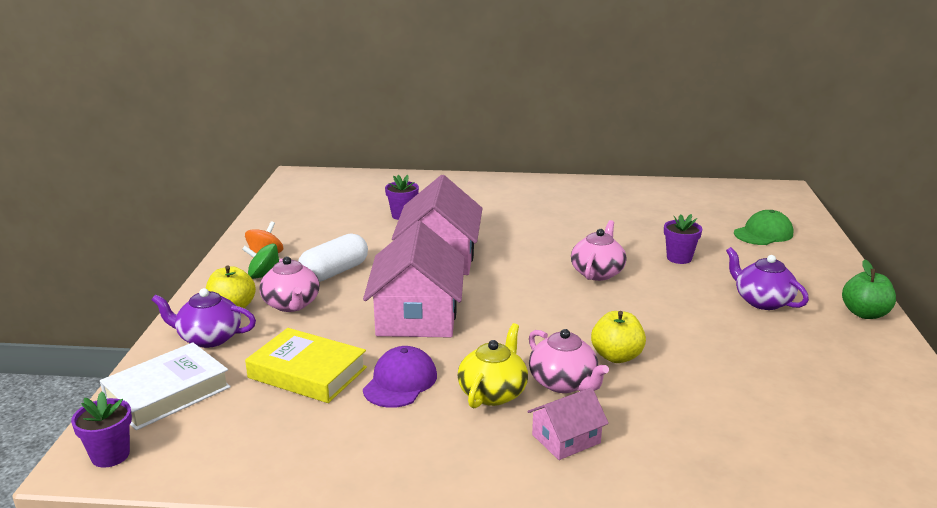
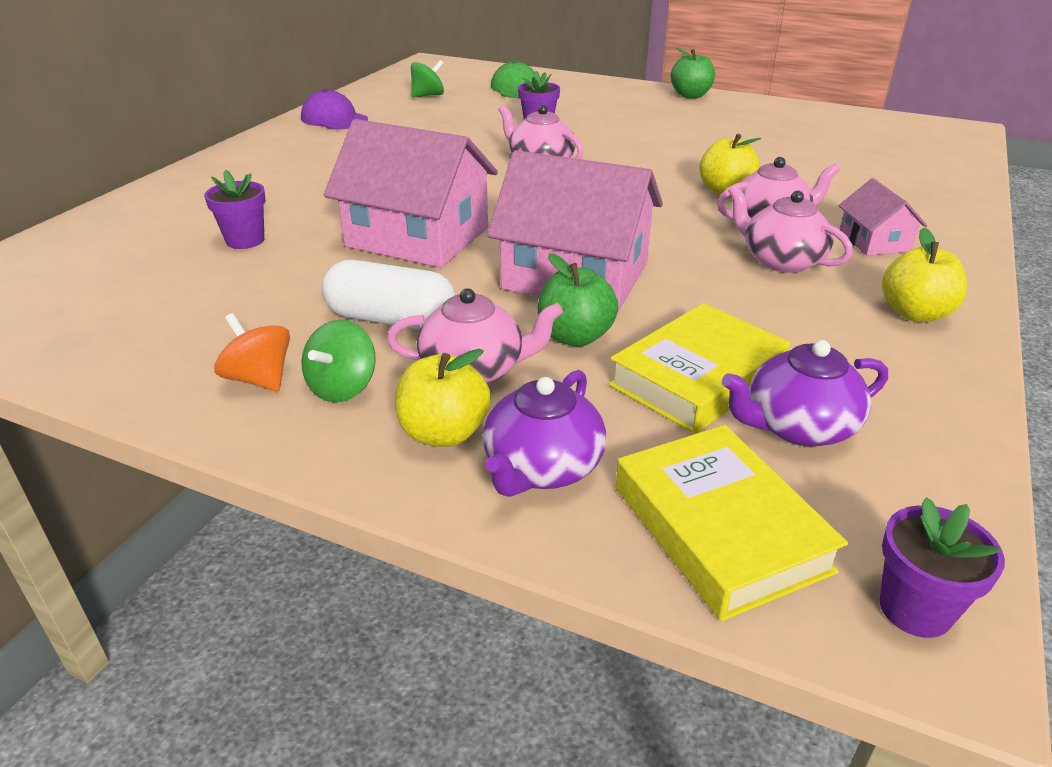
camera: 70 degrees left, 10 degrees up
(167, 393) = (720, 528): white book -> yellow book
(334, 272) = (391, 319): white capsule -> white capsule turned 45 degrees counterclockwise
(339, 327) = (575, 336): none -> green apple
(400, 382) = (743, 311): purple cap -> purple cap (334, 119)
(436, 460) = (915, 313): none -> yellow apple
(493, 392) = (781, 261): yellow teapot -> pink teapot
(697, 206) = (428, 96): none -> green spinning top
(762, 301) = (649, 118): purple teapot -> purple teapot (798, 427)

